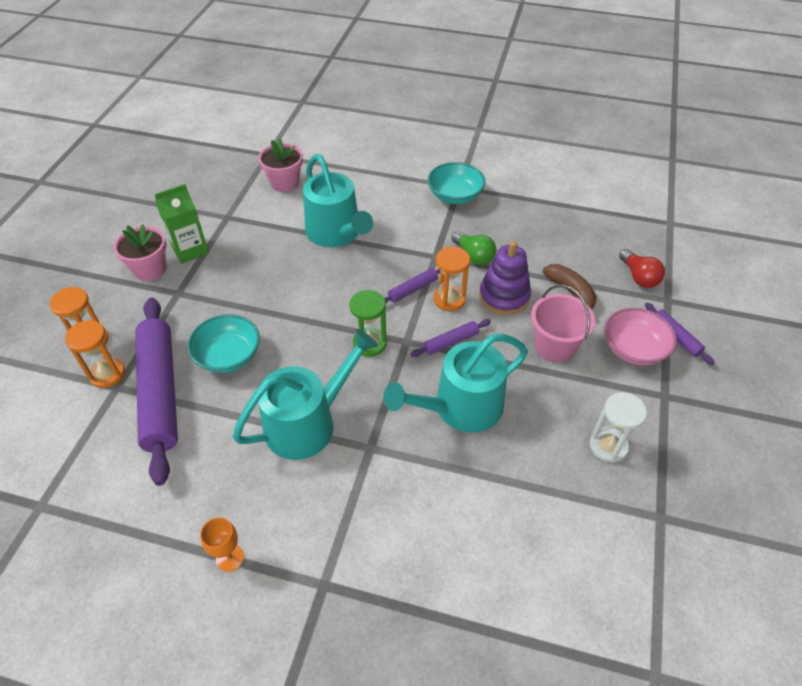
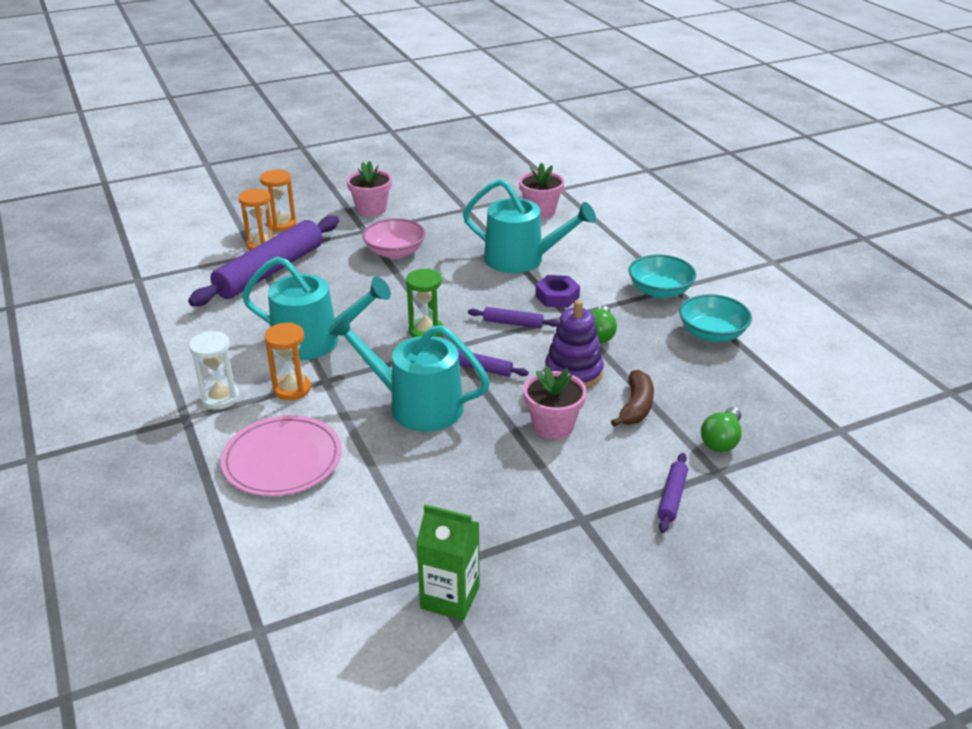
camera: 50 degrees right, 15 degrees down
(190, 250) = (411, 213): green carton -> green carton (450, 597)
(228, 356) = (334, 279): turquoise bowl -> turquoise bowl (712, 333)
(229, 558) = (169, 368): orange goblet -> none
(336, 233) = (521, 259): turquoise watering can -> turquoise watering can turned 90 degrees counterclockwise
(405, 246) = (557, 296): none -> purple nut
(449, 299) = (528, 346): orange hourglass -> orange hourglass (292, 389)
(452, 540) = (282, 460): none -> pink plate
(554, 346) = (553, 426): pink bucket -> pink flower pot
(608, 446) = (474, 506): white hourglass -> white hourglass (220, 398)
(633, 349) = (616, 475): pink bowl -> pink bowl (395, 252)
(639, 277) = (721, 440): red light bulb -> green light bulb

